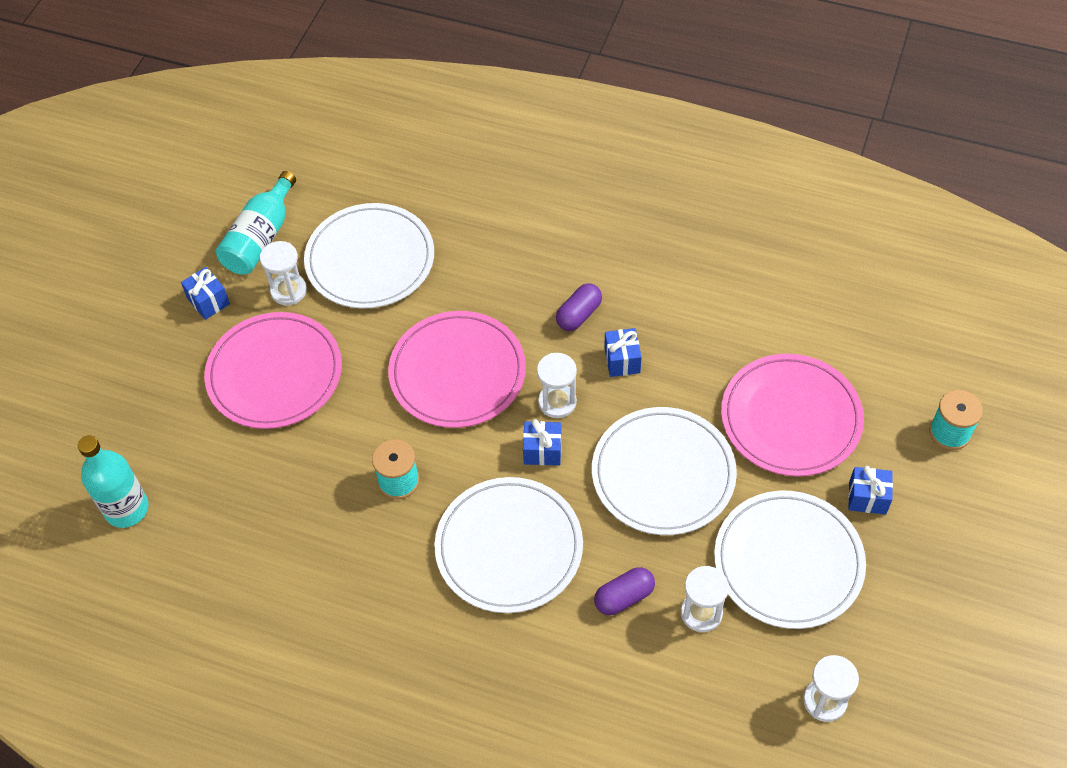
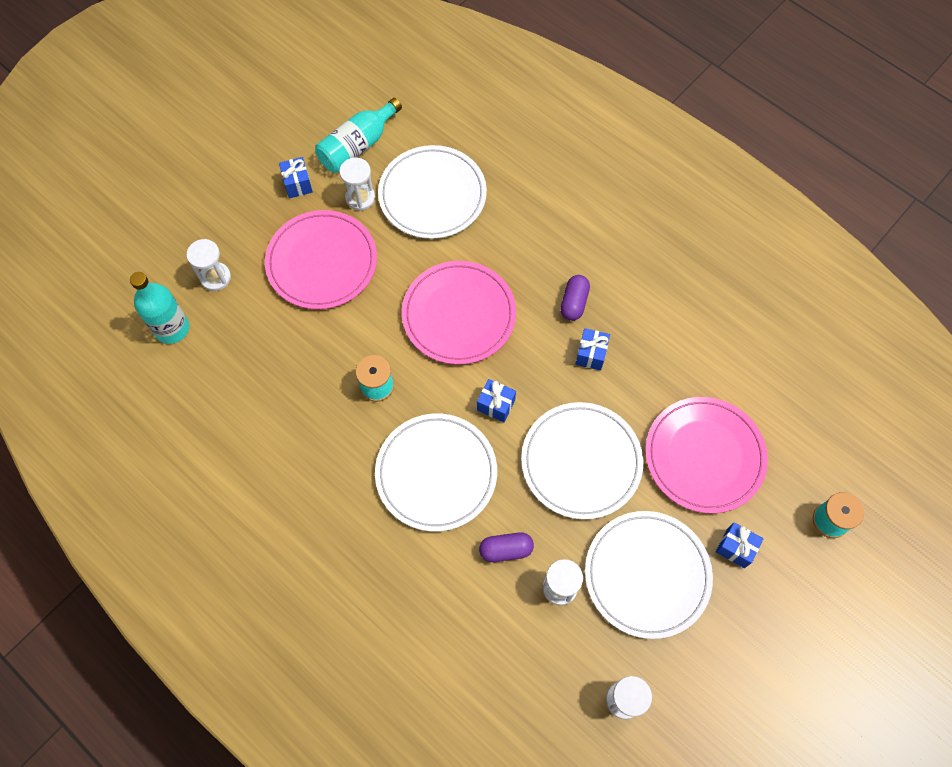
camera: 20 degrees right, 10 degrees up
(557, 402) = (525, 369): white hourglass -> white hourglass (215, 277)
(579, 315) = (574, 303): purple capsule -> purple capsule turned 45 degrees counterclockwise

